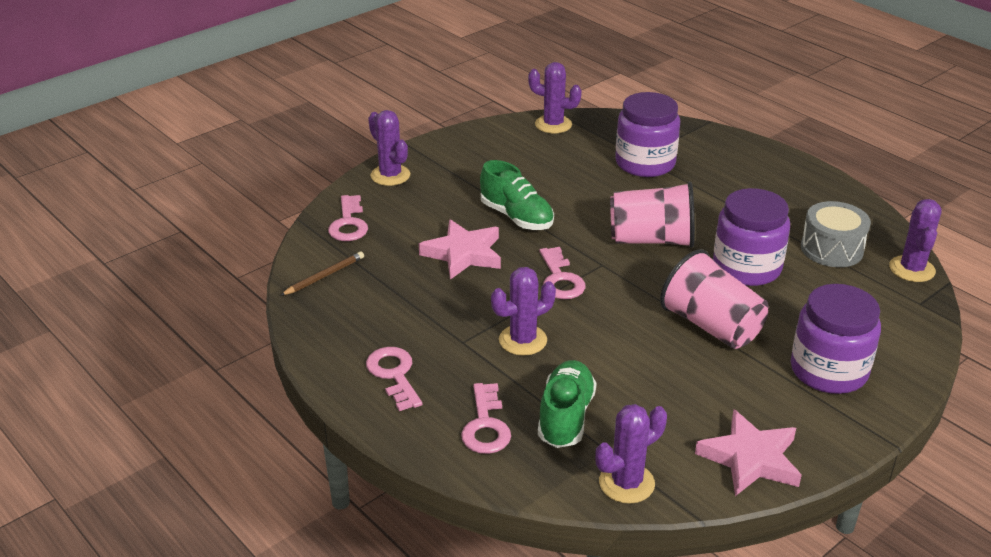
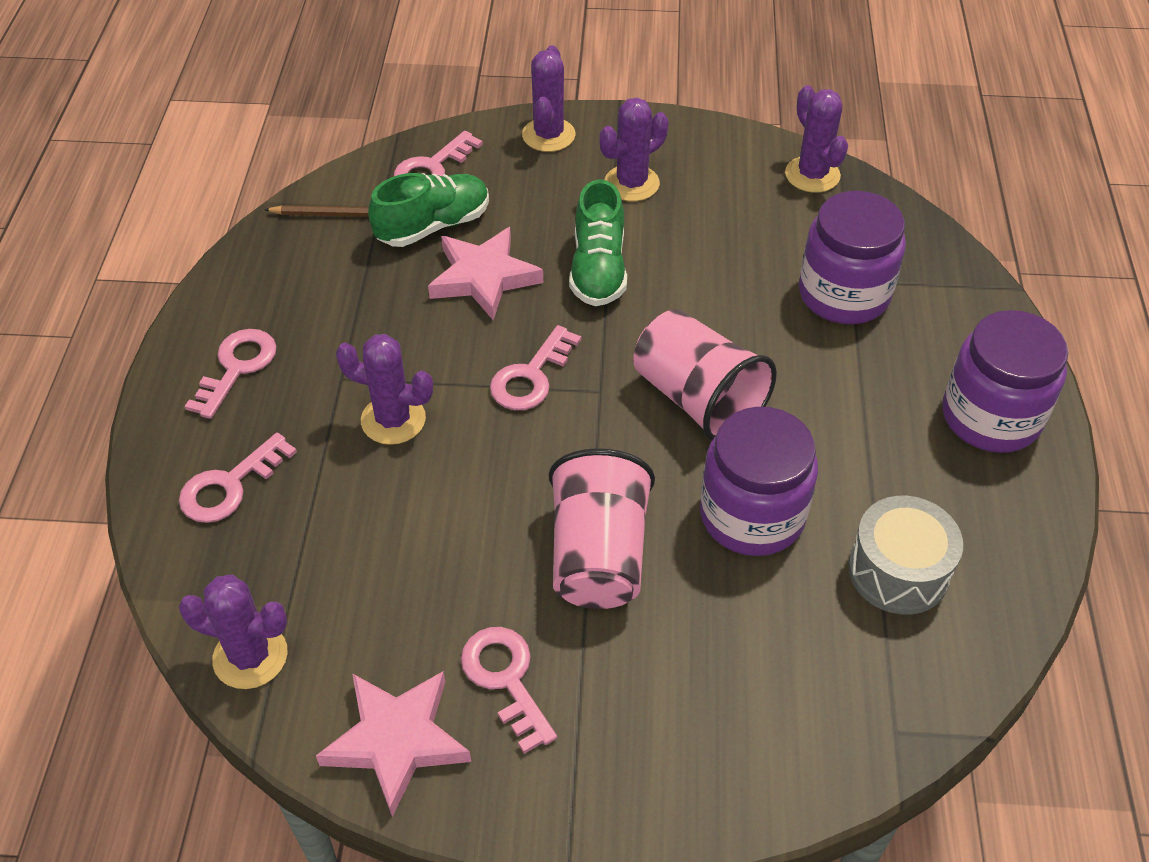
camera: 45 degrees right, 15 degrees up
(565, 417) = (306, 537): green shoe -> green shoe (433, 226)
(754, 399) = (506, 679): none -> pink key
(828, 371) = (639, 718): purple jar -> purple jar (990, 417)
(912, 269) = (962, 679): purple cactus -> purple cactus (631, 183)

